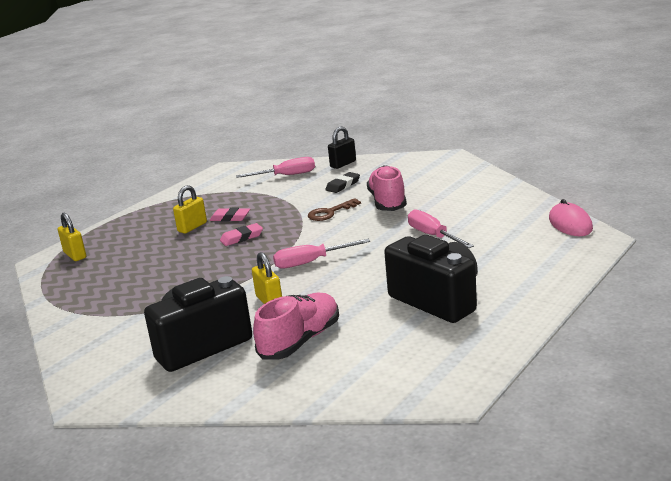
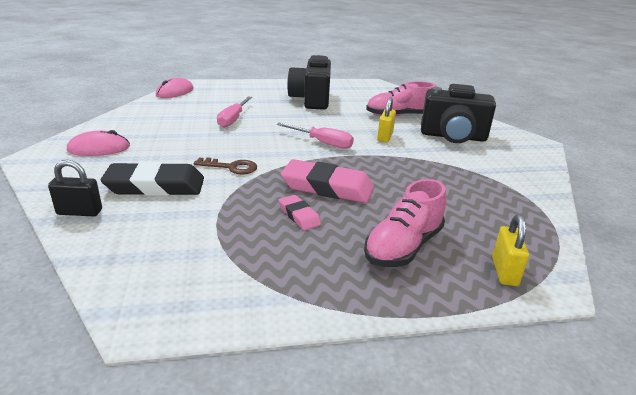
camera: 140 degrees left, 5 degrees up
(192, 227) = (346, 228): yellow padlock -> none
(242, 237) = (327, 187): pink eraser -> pink eraser, size x1.94
(286, 176) = (144, 238): pink screwdriver -> none
(343, 185) = (155, 186): black eraser -> black eraser, size x1.94
(387, 202) = (184, 151): pink shoe -> pink shoe (403, 247)
(438, 175) = (99, 148): none -> pink mouse

